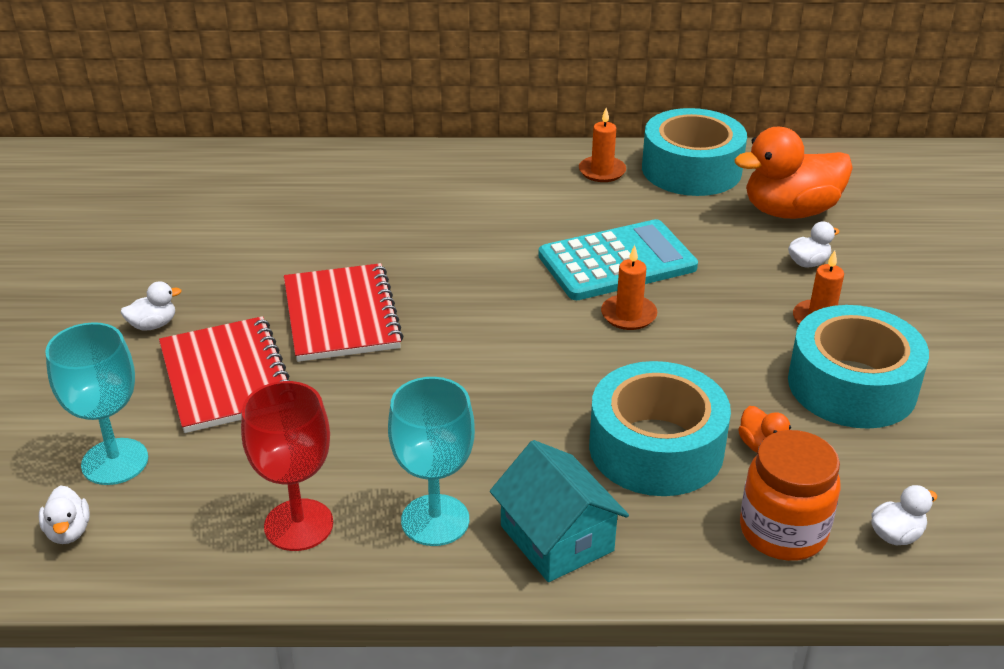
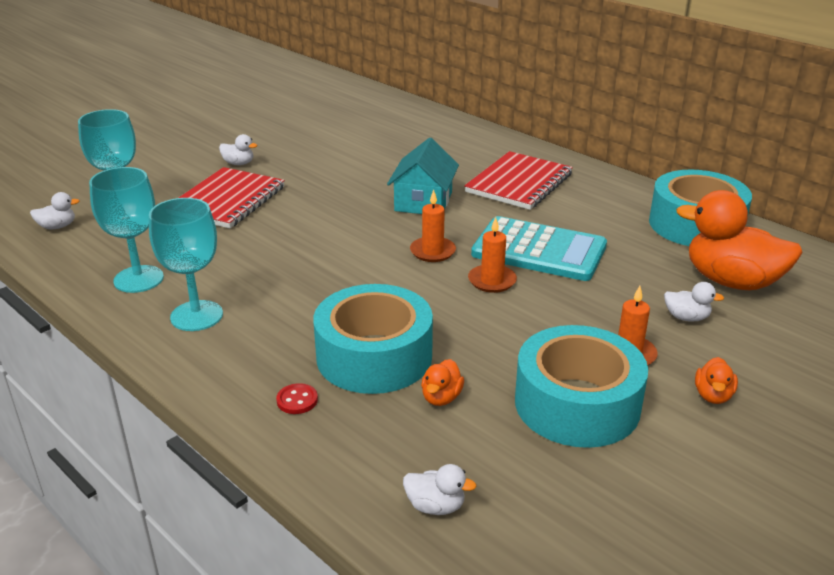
camera: 45 degrees right, 5 degrees down
(68, 531) = (57, 227): white duck -> white duck turned 135 degrees counterclockwise
(298, 525) = (138, 279): red goblet -> turquoise goblet
(341, 316) = (329, 201): red notebook -> red notebook (519, 183)
(557, 538) = (235, 363): turquoise house -> turquoise house (423, 201)
(602, 171) = (623, 199): orange candle -> orange candle (432, 251)
(666, 531) = (297, 400): none -> red button
(783, 531) = (364, 449): orange jar -> none
(914, 319) = (713, 396): none -> orange duck

